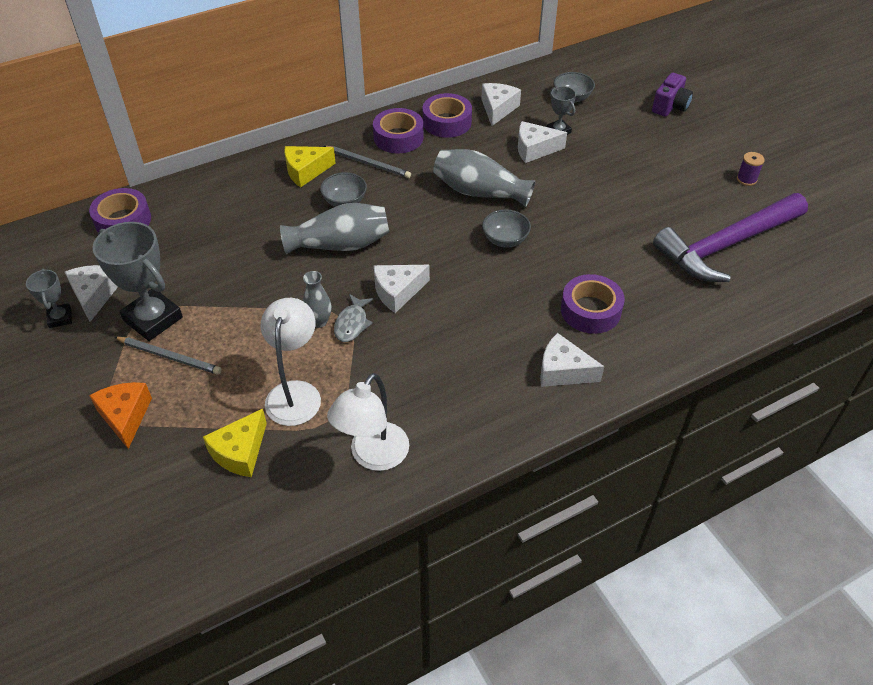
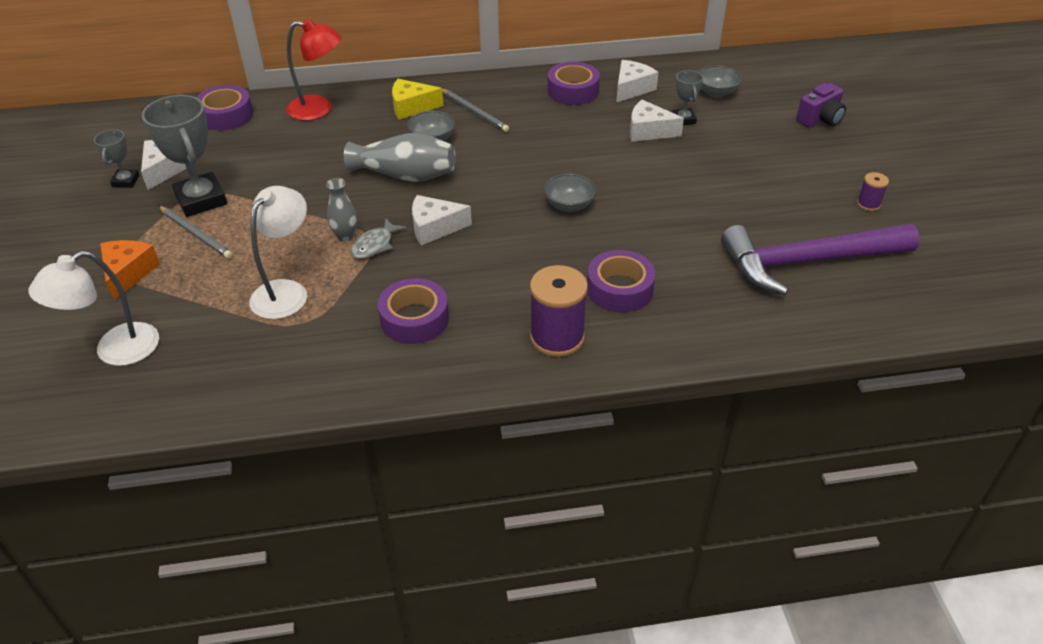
camera: 20 degrees right, 5 degrees down
(215, 193) = (319, 109): none -> red lamp
(240, 452) = (206, 328): yellow cheese -> none
(373, 456) = (323, 365): white lamp -> white lamp (115, 351)
(398, 137) = (517, 95): purple tape -> purple tape (414, 319)
(479, 192) = (568, 158): grey vase -> none
(563, 371) = (557, 337): white cheese -> purple spool

